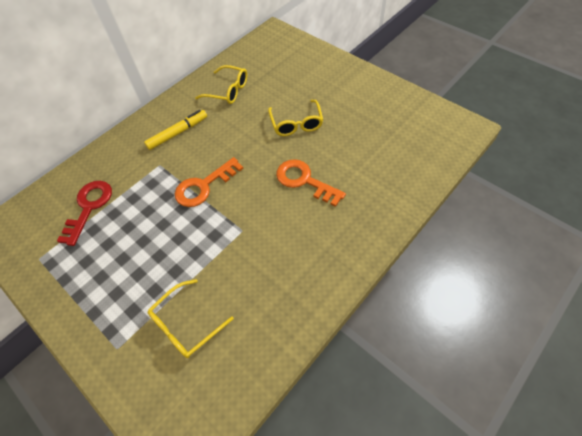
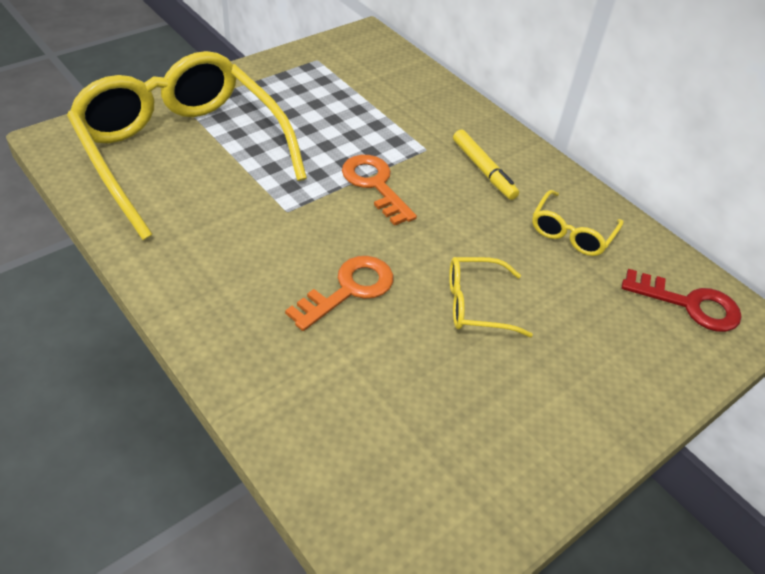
camera: 90 degrees right, 10 degrees down
(89, 207) = (374, 92): red key -> red key (689, 304)
(186, 324) = (182, 151): yellow glasses -> yellow glasses, size x2.39

